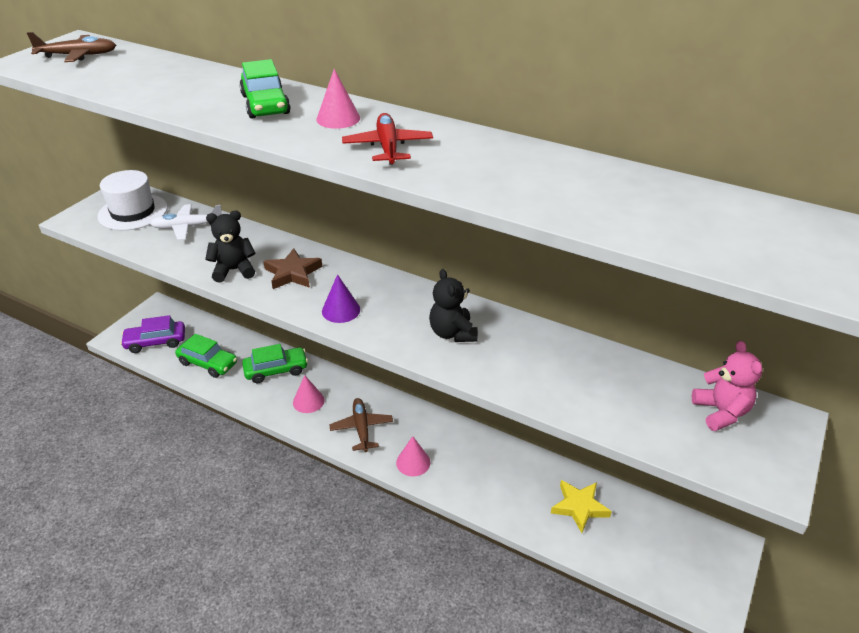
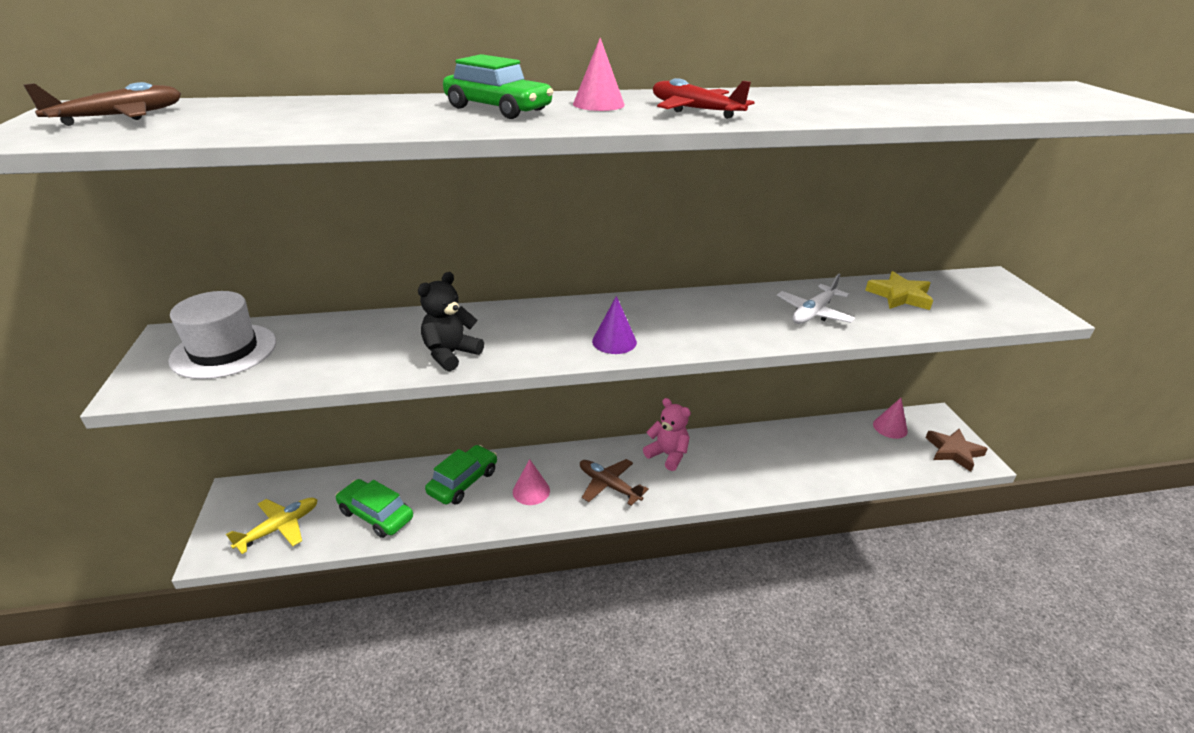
camera: 40 degrees left, 5 degrees down
(156, 342) = (279, 528): purple car -> yellow plane
(187, 227) = (327, 339): white plane -> white plane (814, 313)
(208, 363) = (376, 515): green car -> green car turned 135 degrees counterclockwise
(293, 273) = (518, 332): brown star -> brown star (953, 451)
(413, 462) = (685, 487): pink cone -> pink cone (890, 427)
(452, 333) = (731, 318): black teddy bear -> none
(579, 507) = (833, 447): yellow star -> yellow star (899, 296)
(721, 412) = (960, 289): pink teddy bear -> pink teddy bear (667, 455)

